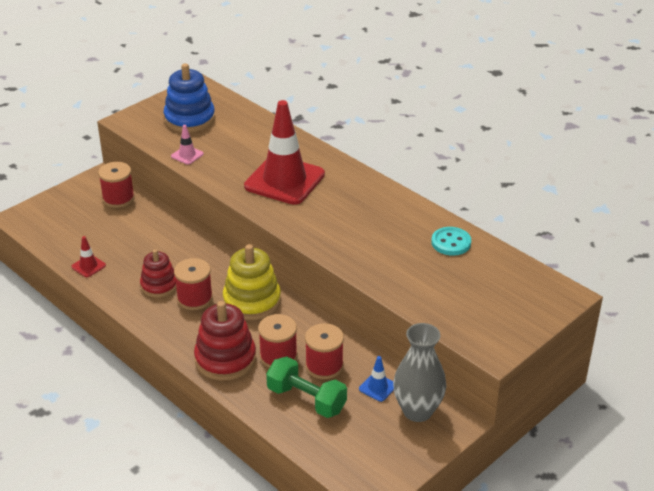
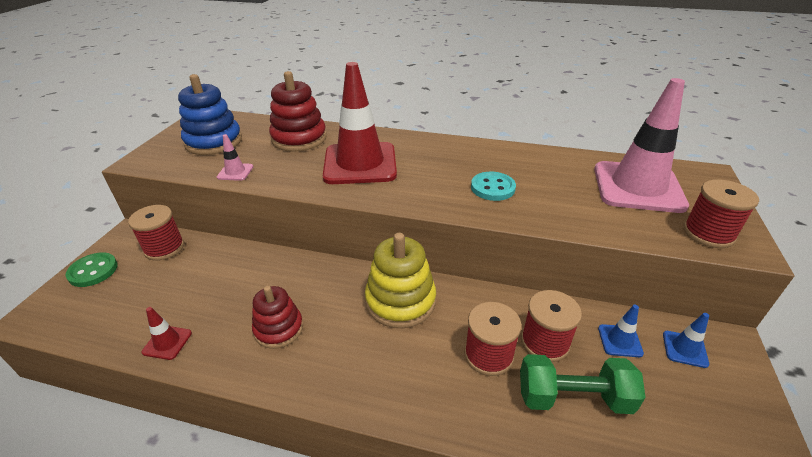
camera: 30 degrees left, 0 degrees up
(65, 199) = (93, 271): none -> green button
(195, 298) = (334, 326): red spool -> red spool (708, 233)
(225, 359) = (434, 390): red stacking toy -> red stacking toy (299, 138)
(417, 411) = (684, 349): grey vase -> blue traffic cone
(451, 243) = (566, 165): turquoise button -> turquoise button (492, 188)
(483, 282) = (637, 187): none -> pink traffic cone

